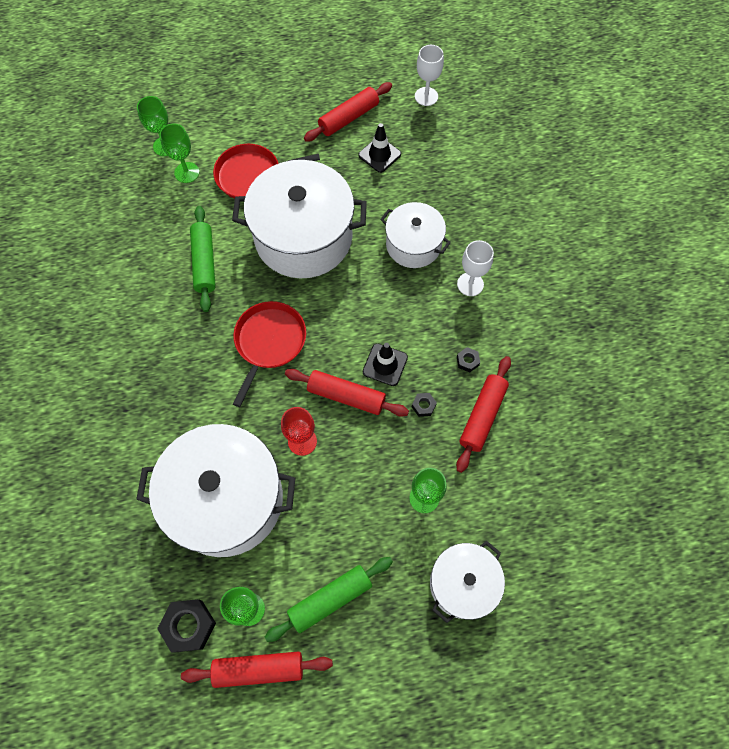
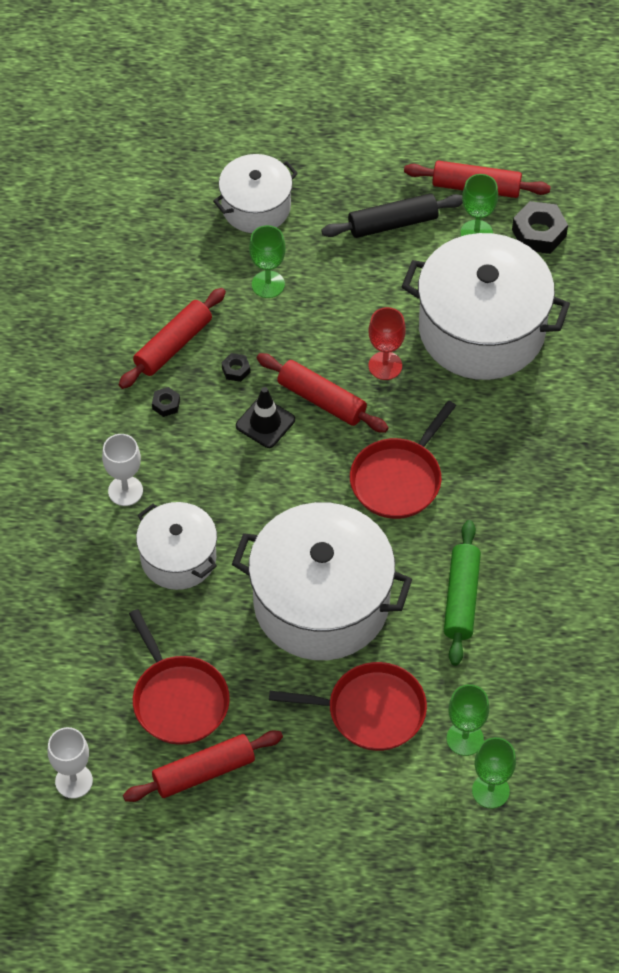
camera: 165 degrees left, 10 degrees down
(330, 599) = (393, 223): green rolling pin -> black rolling pin
(379, 155) = (178, 699): black traffic cone -> red pan

